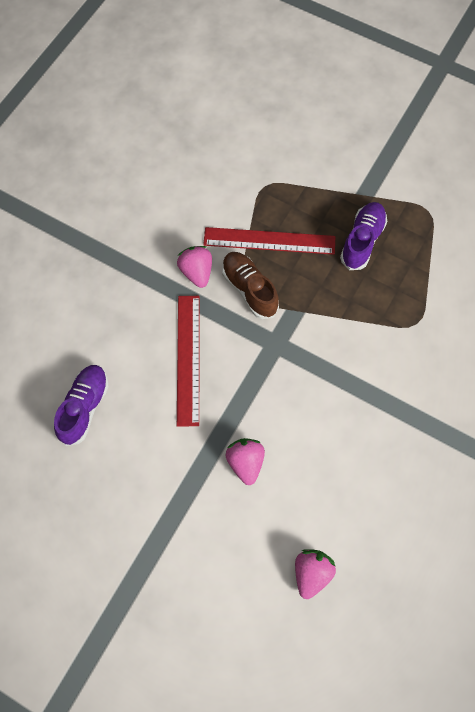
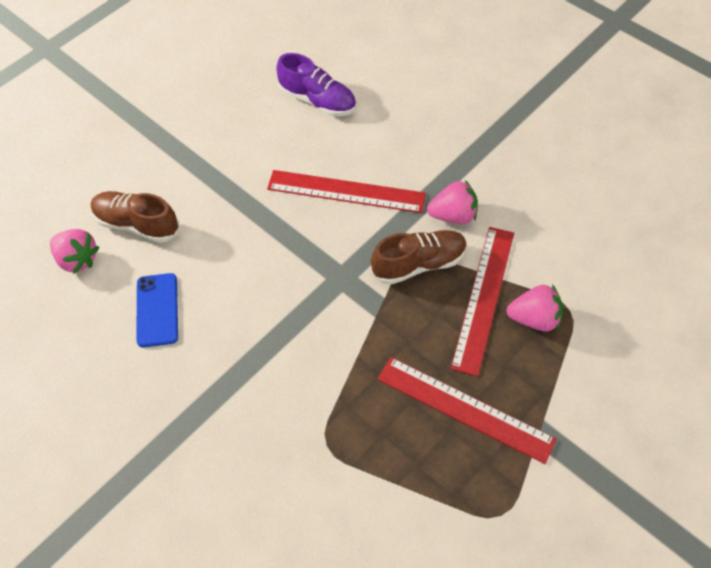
camera: 105 degrees right, 10 degrees down
(245, 463) = (213, 223): pink strawberry -> pink strawberry (534, 319)
(261, 531) = (137, 224): none -> brown shoe
(343, 481) = (157, 310): none -> blue phone
(362, 241) = (464, 409): purple shoe -> red ruler

